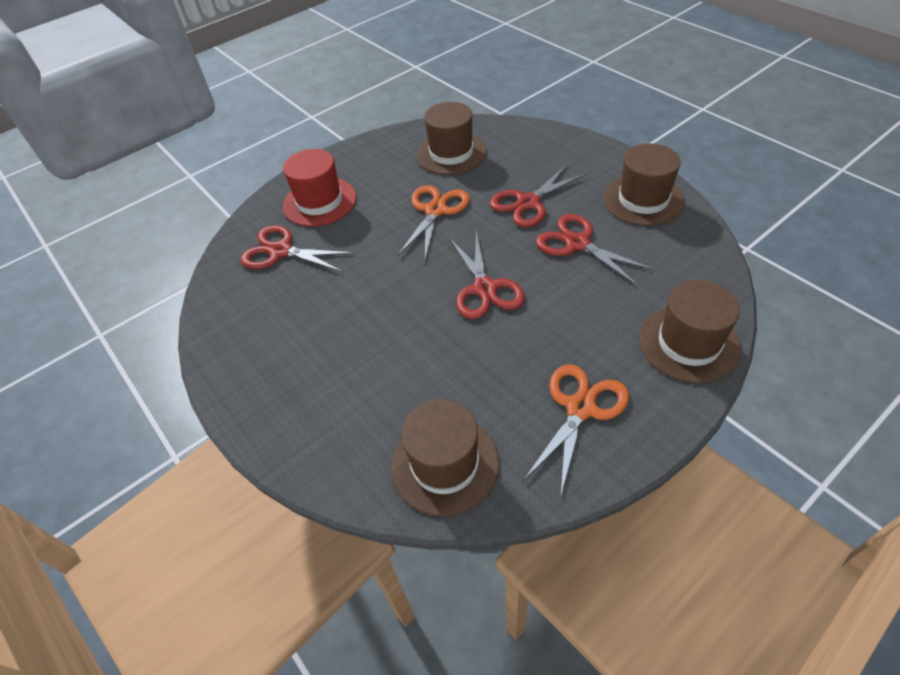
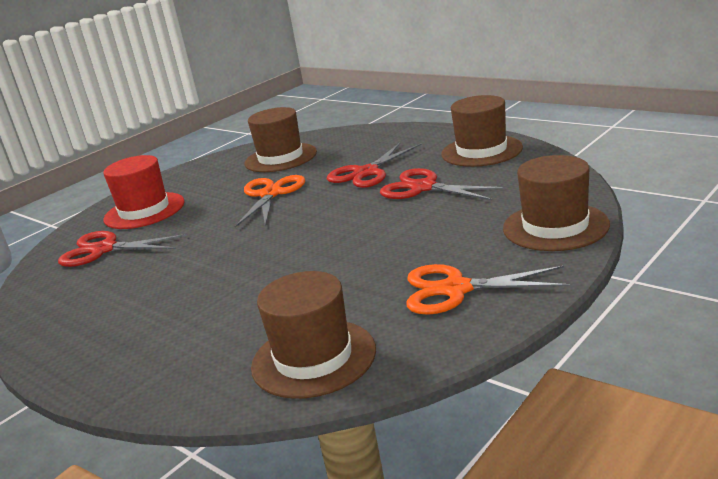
camera: 10 degrees left, 25 degrees down
(484, 289) = (333, 232): red scissors -> none
(580, 408) = (455, 289): orange scissors -> orange scissors turned 105 degrees counterclockwise

